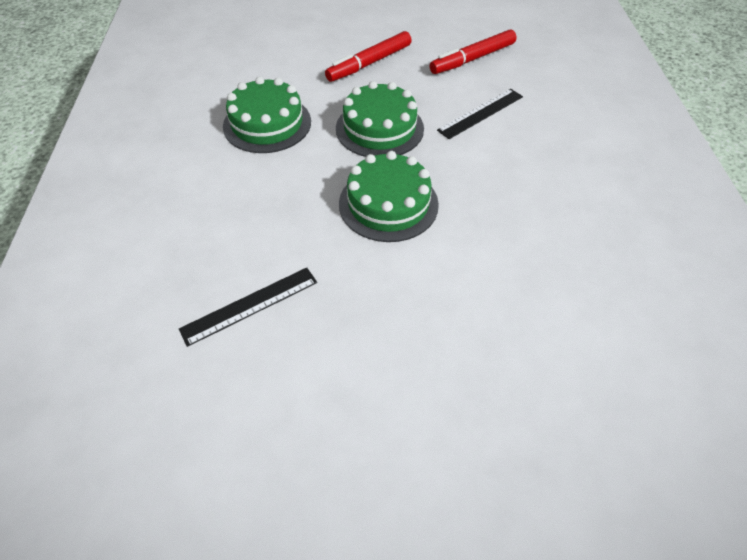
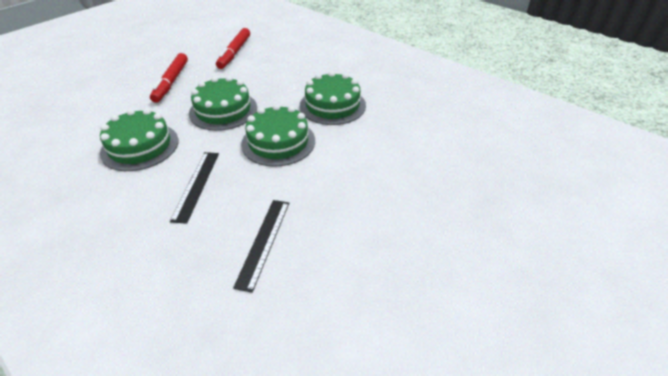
camera: 45 degrees left, 10 degrees down
(480, 113) = (273, 75): black ruler -> black ruler (196, 185)
(501, 196) = (332, 105): none -> green cake

